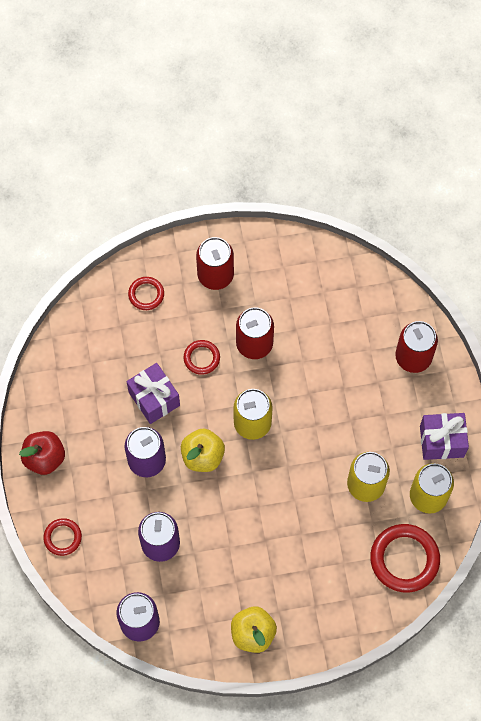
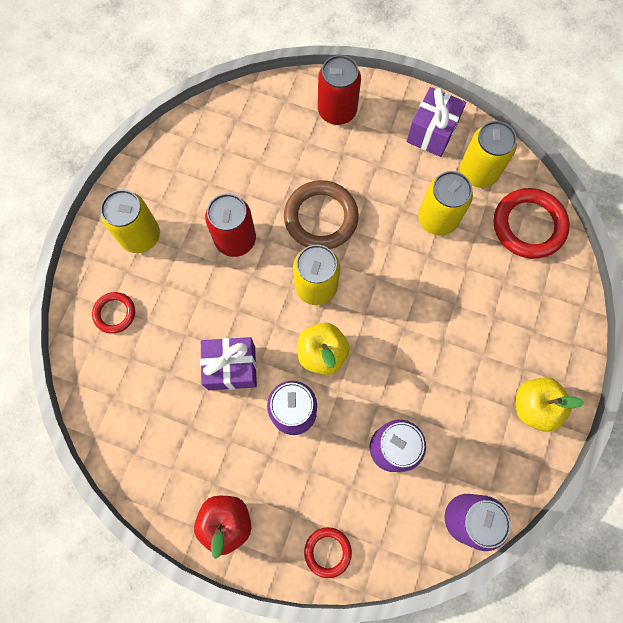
camera: 60 degrees left, 5 degrees up
(201, 358) = (218, 297): red ring -> none
(215, 275) = (140, 236): red can -> yellow can
(311, 396) = (321, 218): none -> brown ring

